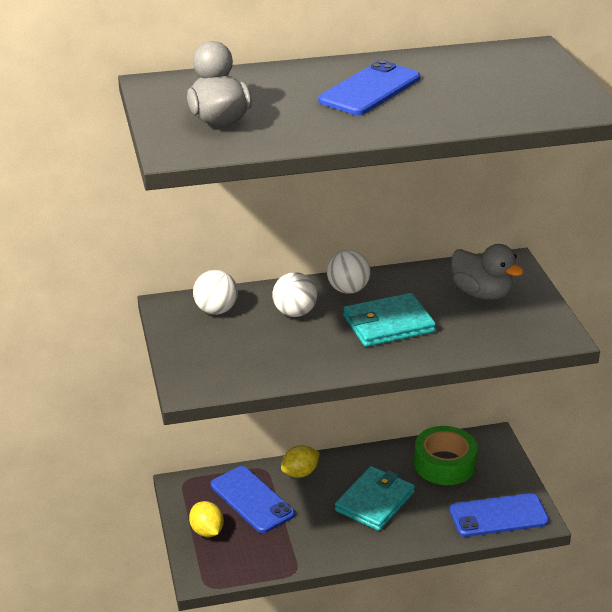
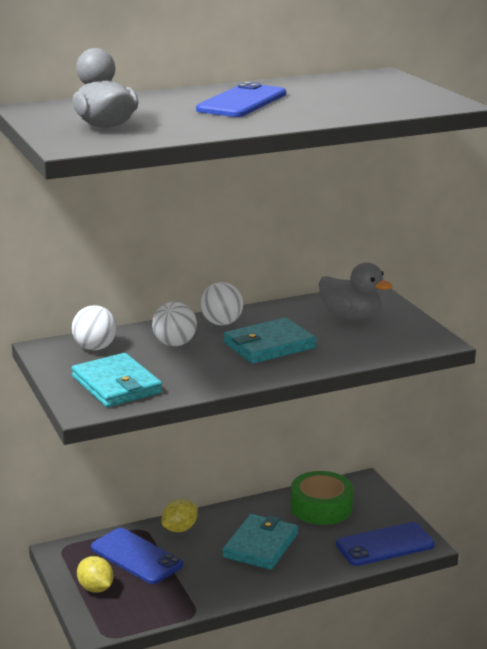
camera: 10 degrees left, 10 degrees down
(226, 361) = (116, 385): none -> turquoise wallet

